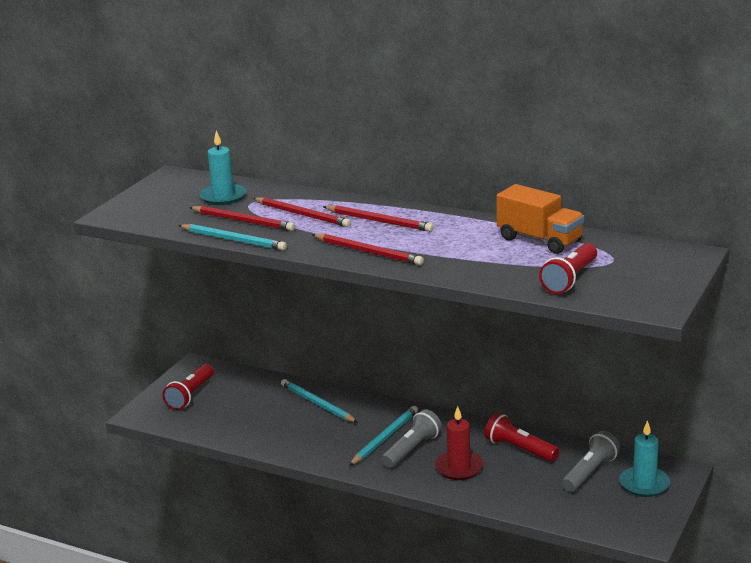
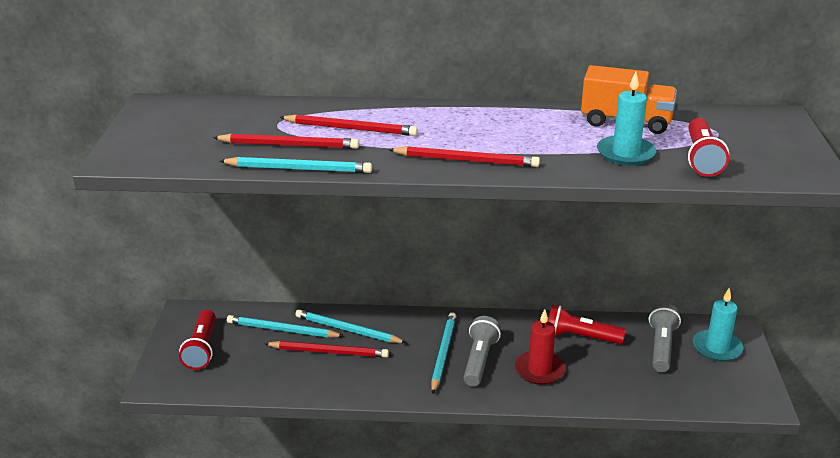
camera: 25 degrees left, 5 degrees up
(223, 197) = (239, 120): turquoise candle -> turquoise candle (625, 153)
(263, 393) = (282, 330): none -> turquoise pencil
(379, 221) = (442, 124): red pencil -> red pencil (329, 352)

